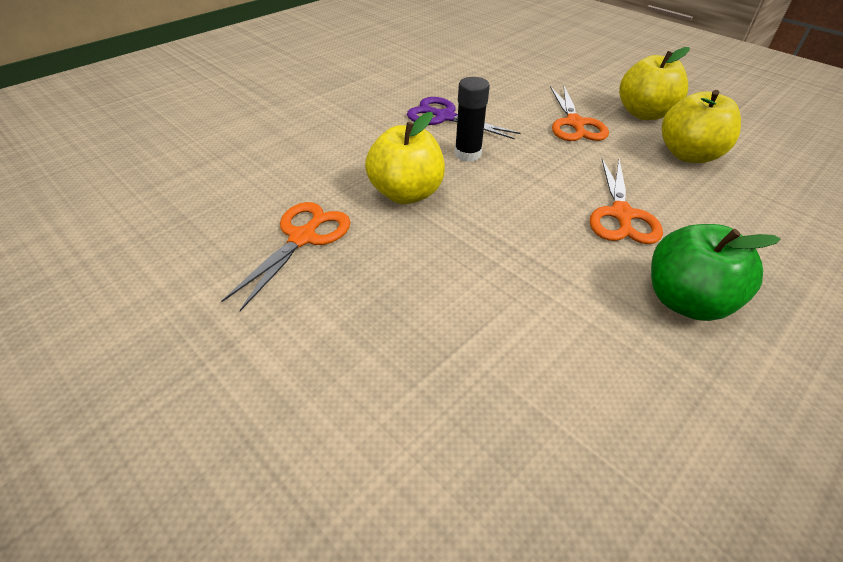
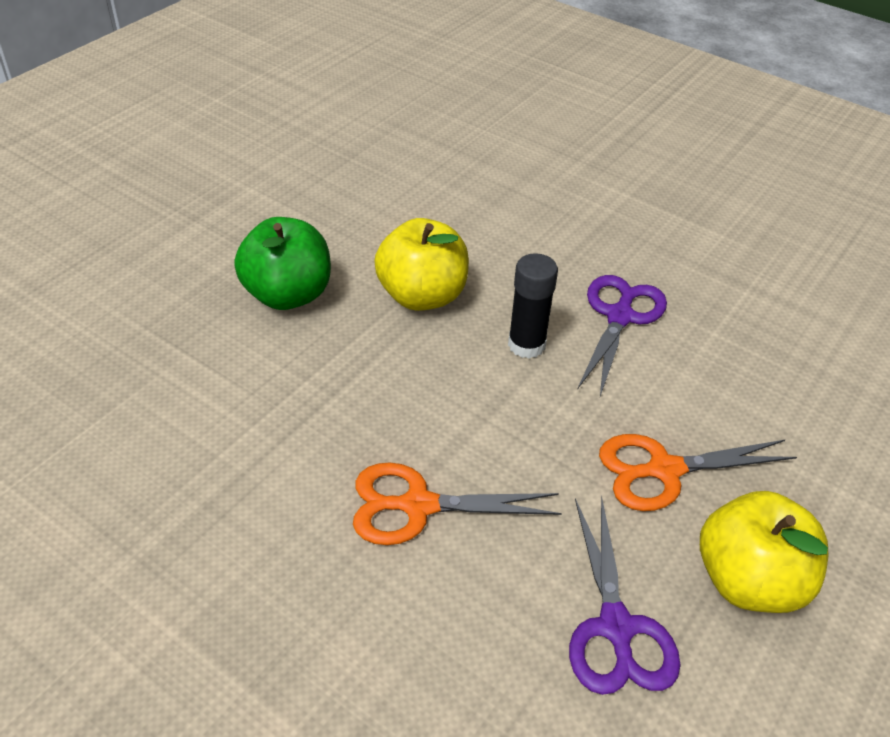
camera: 80 degrees right, 0 degrees up
(303, 238) = (331, 232): orange scissors -> none
(685, 301) = (251, 551): green apple -> green apple (288, 294)
(688, 155) = (616, 628): yellow apple -> purple scissors

